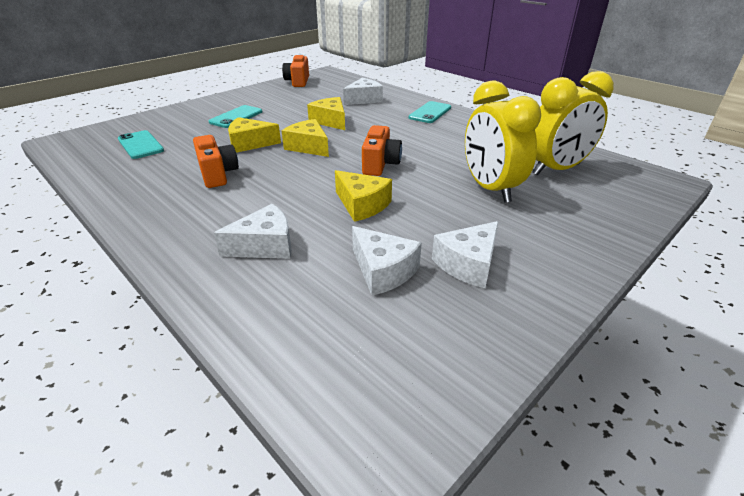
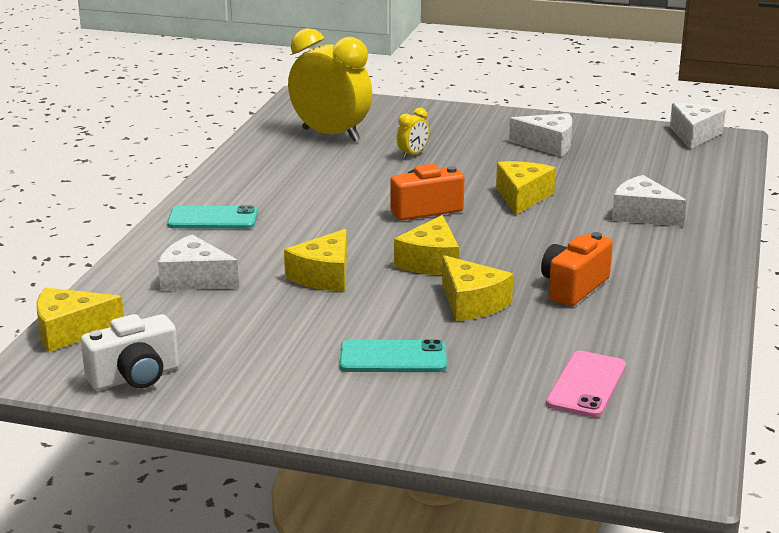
camera: 120 degrees left, 10 degrees down
(140, 145) = (586, 385): turquoise phone -> pink phone
(298, 82) = (135, 377): orange camera -> white camera
(347, 78) = (70, 331): none -> yellow cheese
(383, 271) = (600, 167): white cheese -> white cheese (694, 135)
(490, 188) = (412, 154): yellow clock -> yellow clock, size x0.42

